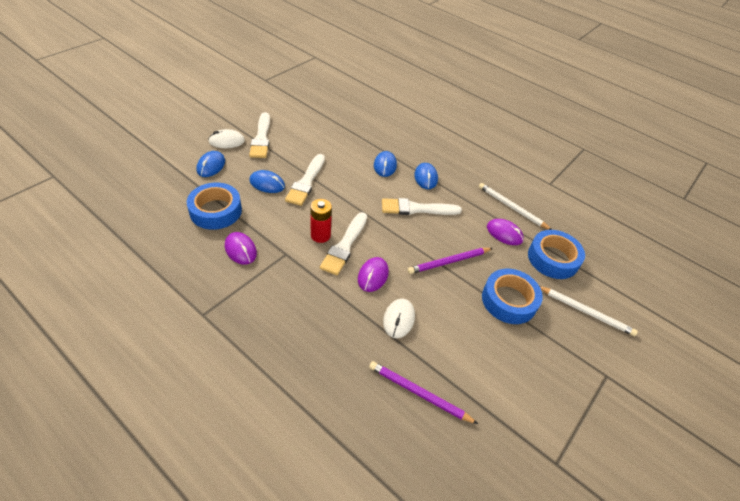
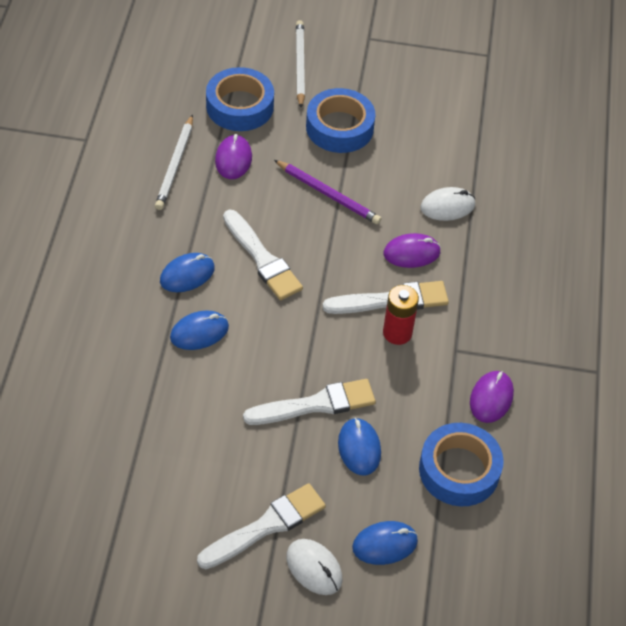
camera: 120 degrees left, 5 degrees up
(419, 393) = (512, 160): purple pencil -> none

